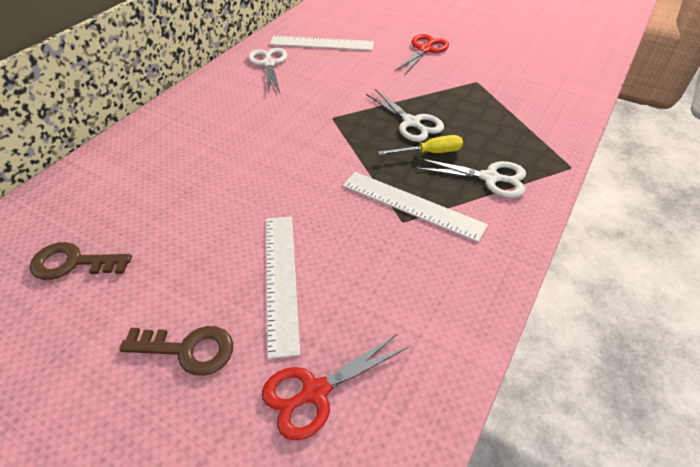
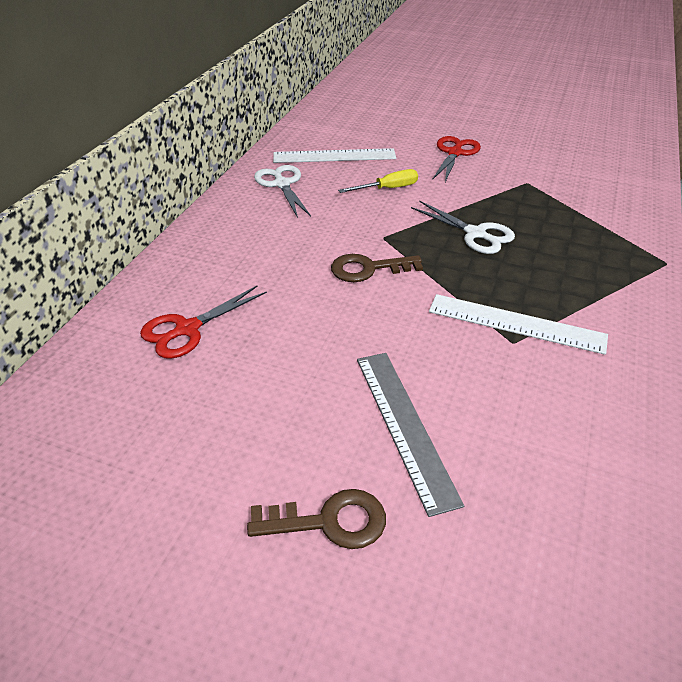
camera: 10 degrees left, 5 degrees down
(73, 263) = (140, 442): brown key -> brown key (368, 269)
(281, 280) = (404, 425): white ruler -> grey ruler
(315, 392) = (499, 545): red scissors -> red scissors (187, 329)
(430, 153) = (510, 264): yellow screwdriver -> yellow screwdriver (388, 189)
(490, 178) = (587, 284): white scissors -> none

